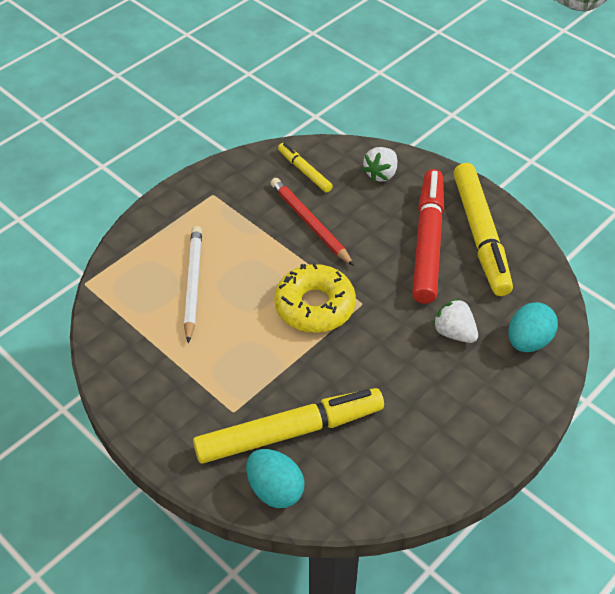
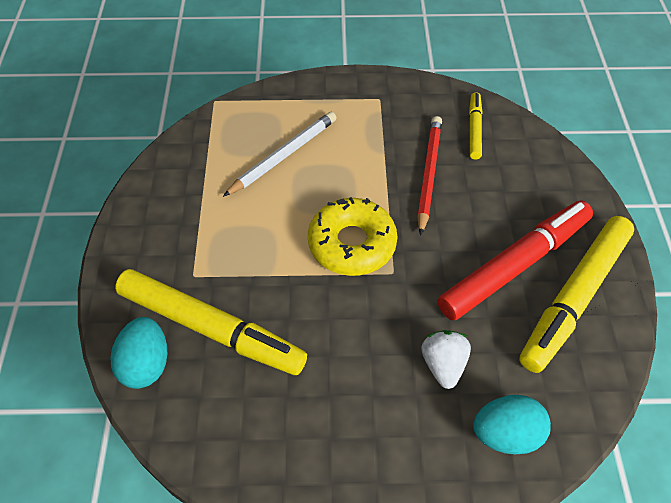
camera: 45 degrees right, 5 degrees up
(381, 174) = (540, 176): white strawberry -> none

